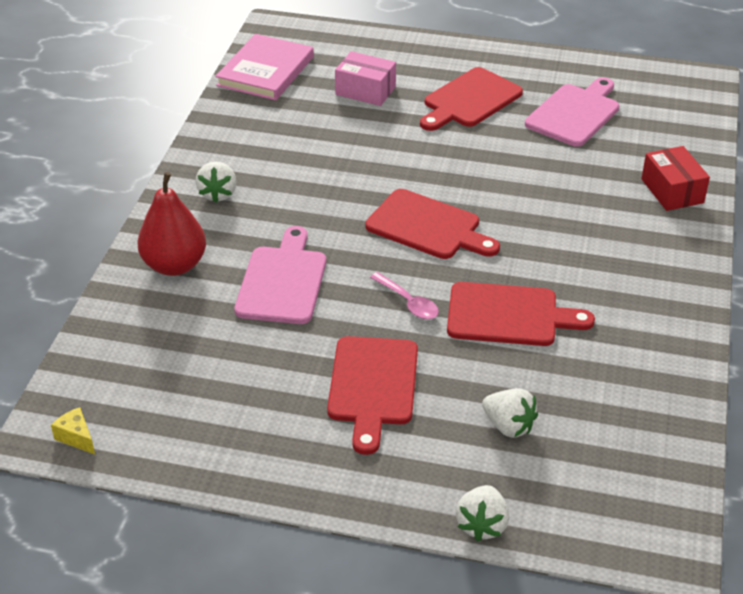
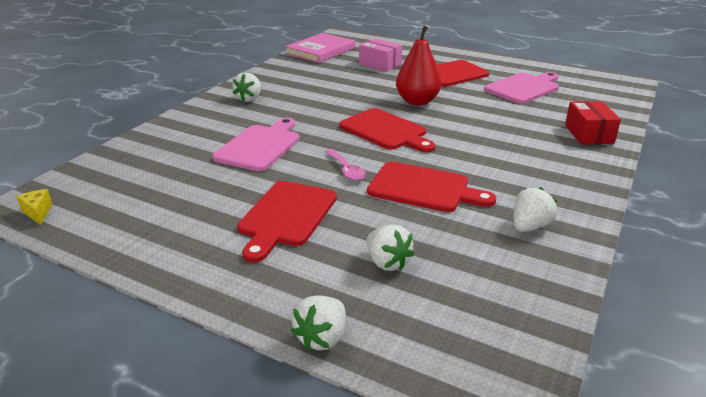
camera: 15 degrees right, 10 degrees down
(175, 265) = (192, 129): red pear -> red pear (417, 101)
(638, 349) = (529, 226): none -> white strawberry

